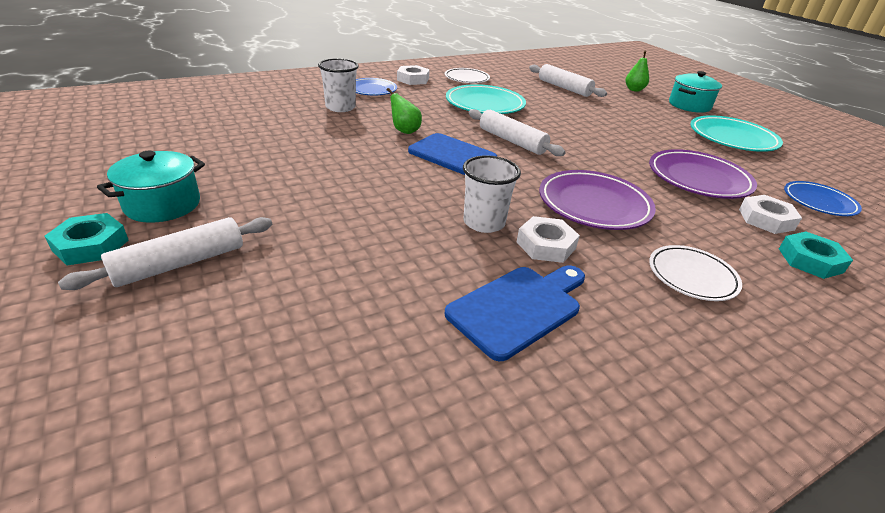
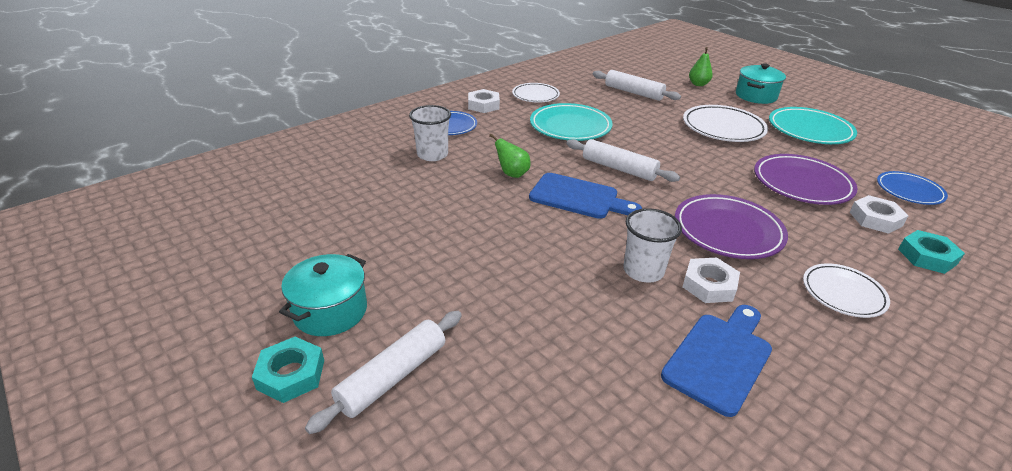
camera: 10 degrees left, 0 degrees up
(639, 125) = (723, 128): none -> white plate

